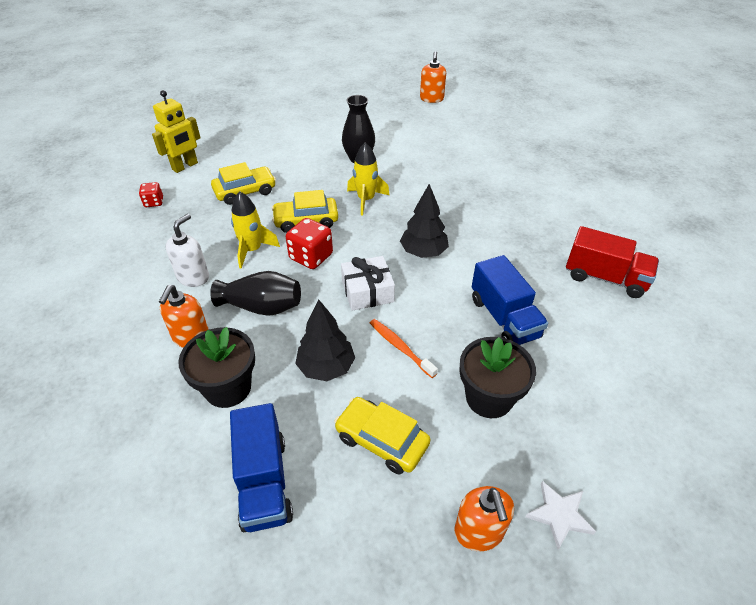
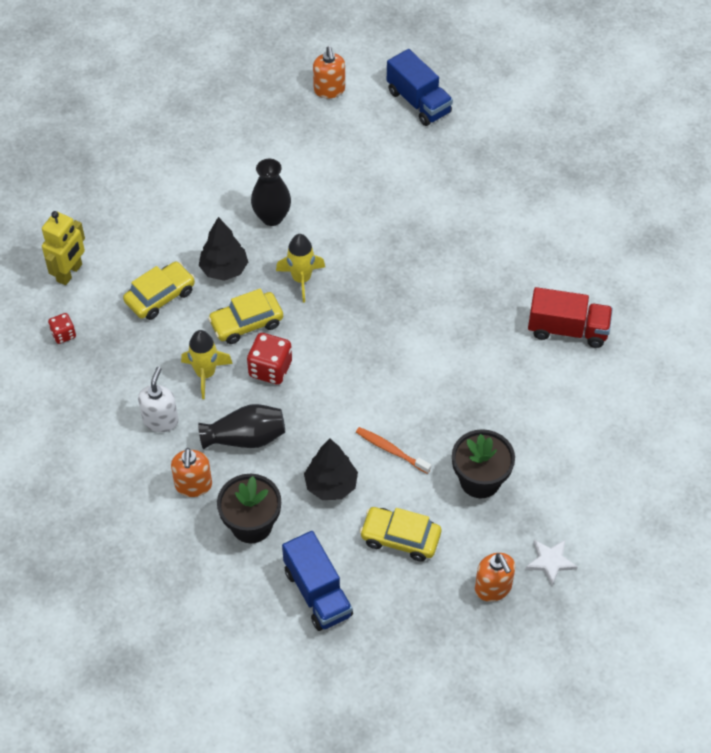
camera: 15 degrees left, 10 degrees up
(367, 291) = (341, 397): white gift -> none
(423, 252) = (383, 337): black tree -> black tree (224, 269)
(504, 318) = (478, 397): blue truck -> blue truck (418, 102)

